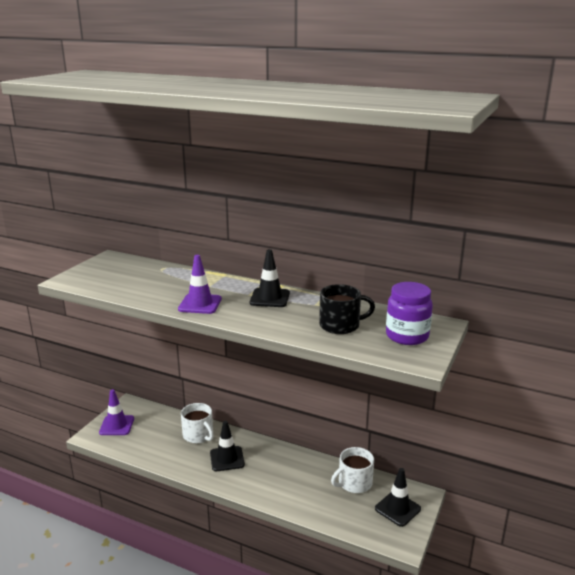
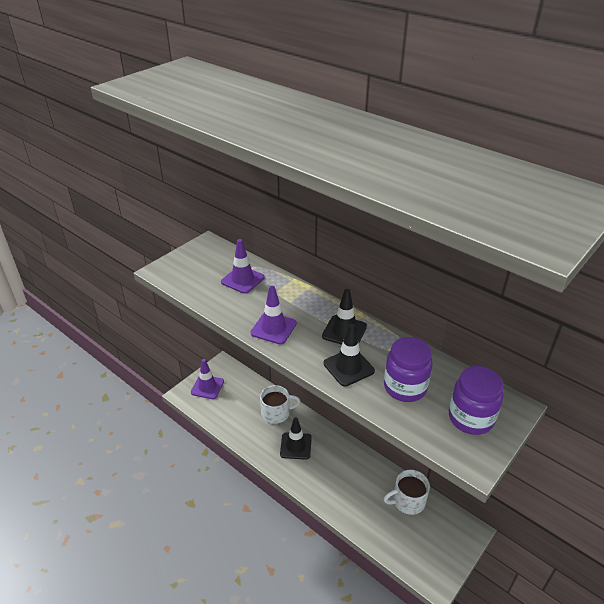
camera: 15 degrees right, 15 degrees up
(156, 277) = (242, 280): none -> purple traffic cone
(198, 435) = (276, 413): white mug -> white mug turned 75 degrees counterclockwise
(340, 325) = (405, 387): black mug -> purple jar
(397, 509) = (442, 541): black traffic cone -> black traffic cone (348, 367)

